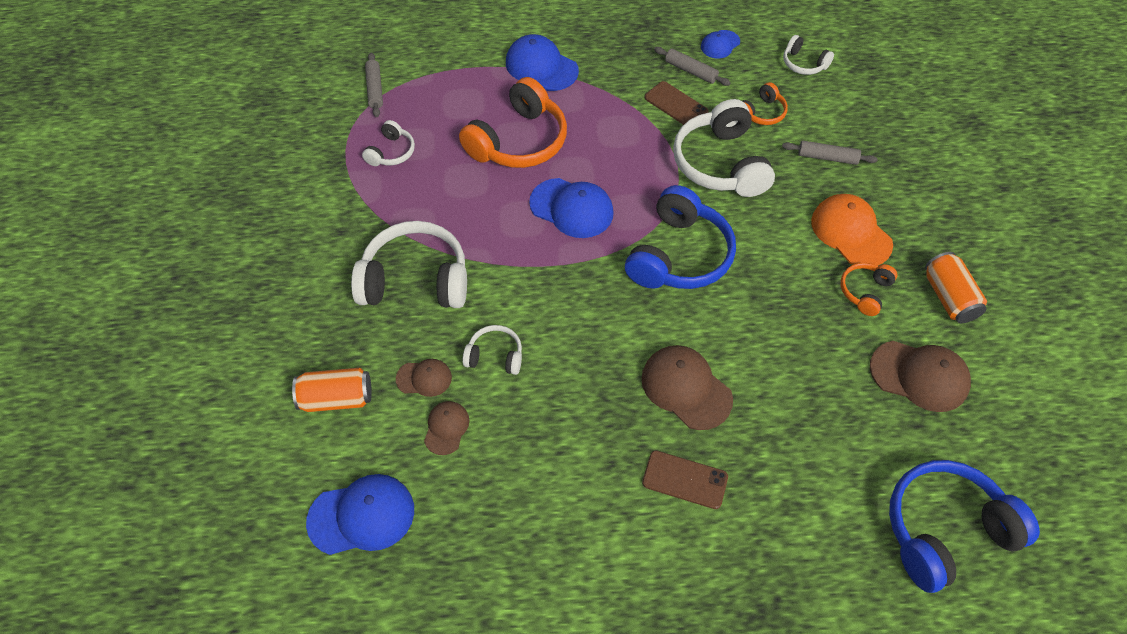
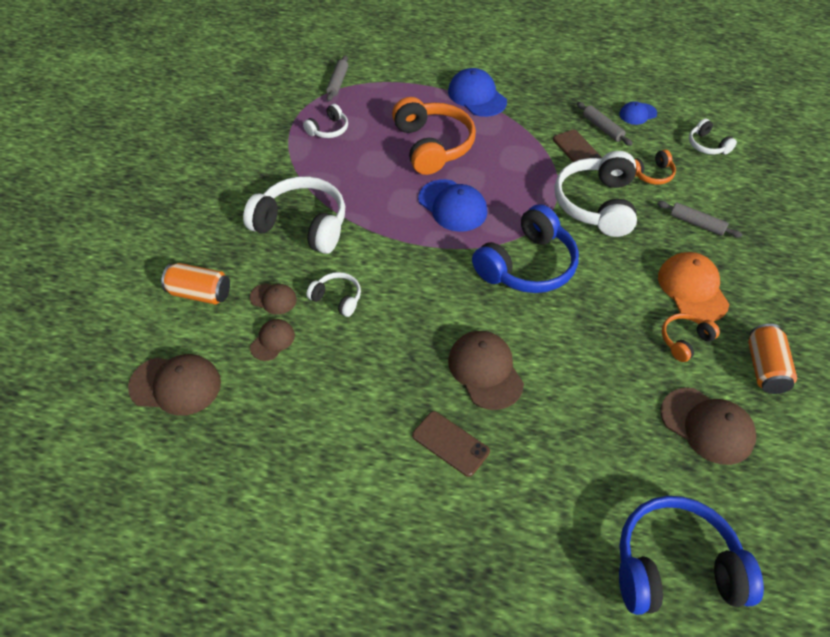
camera: 20 degrees right, 5 degrees down
(362, 516) = (176, 385): blue cap -> brown cap
(518, 141) = (432, 146): orange headphones -> orange headphones turned 75 degrees counterclockwise

